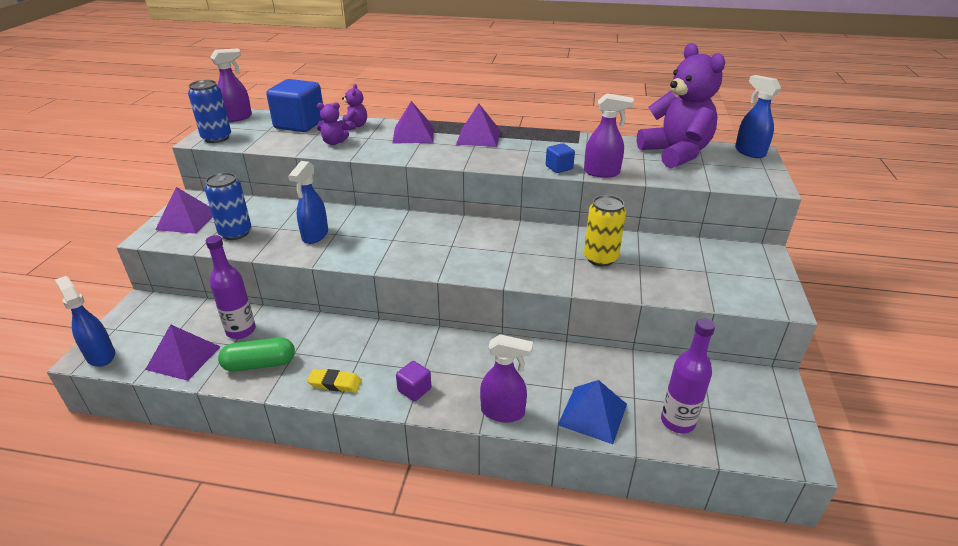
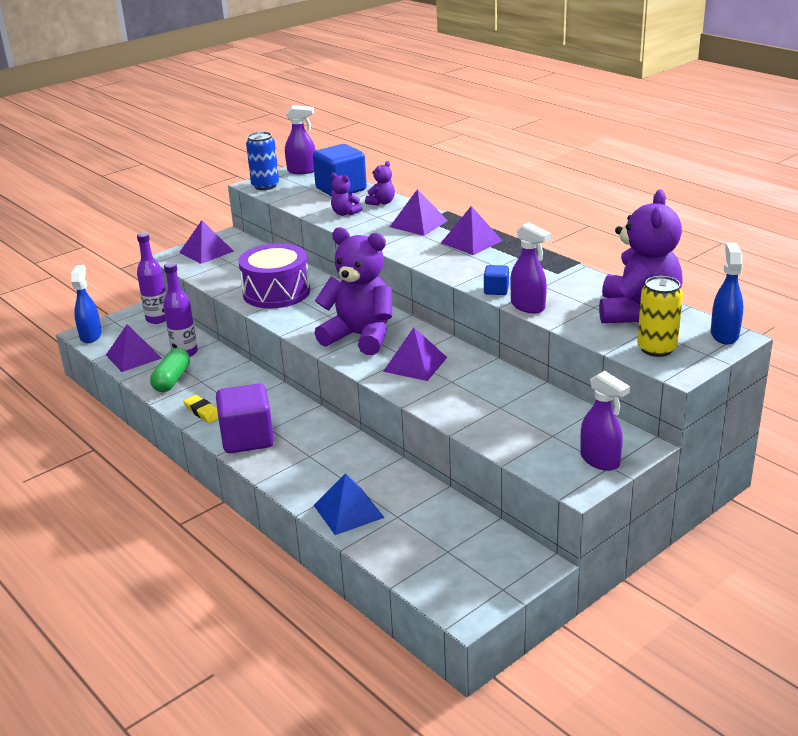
camera: 40 degrees right, 5 degrees down
(235, 233) = (226, 272): blue can -> none
(260, 364) = (172, 380): green capsule -> green capsule turned 75 degrees clockwise
(315, 235) = (276, 292): blue spray bottle -> purple drum
(414, 390) = (247, 438): purple cube -> purple cube, size x2.12
(449, 248) = (360, 337): none -> purple teddy bear
(503, 412) = (287, 480): purple spray bottle -> purple spray bottle (600, 460)
(527, 255) = (415, 364): none -> purple pyramid
(600, 258) = (472, 389): yellow can -> yellow can (656, 349)
(677, 421) = (405, 546): purple bottle -> purple bottle (158, 319)

